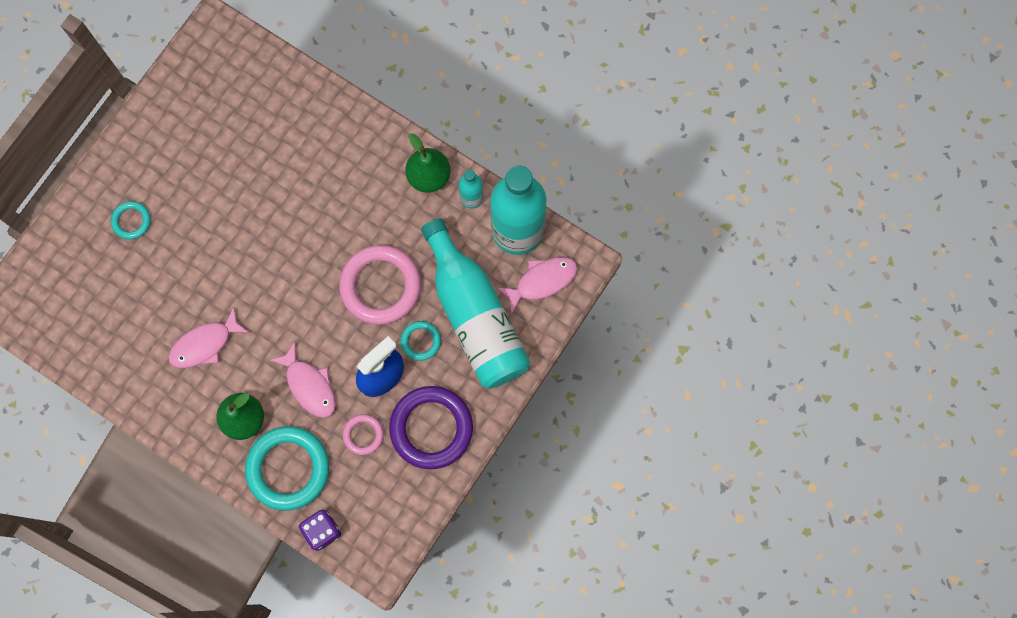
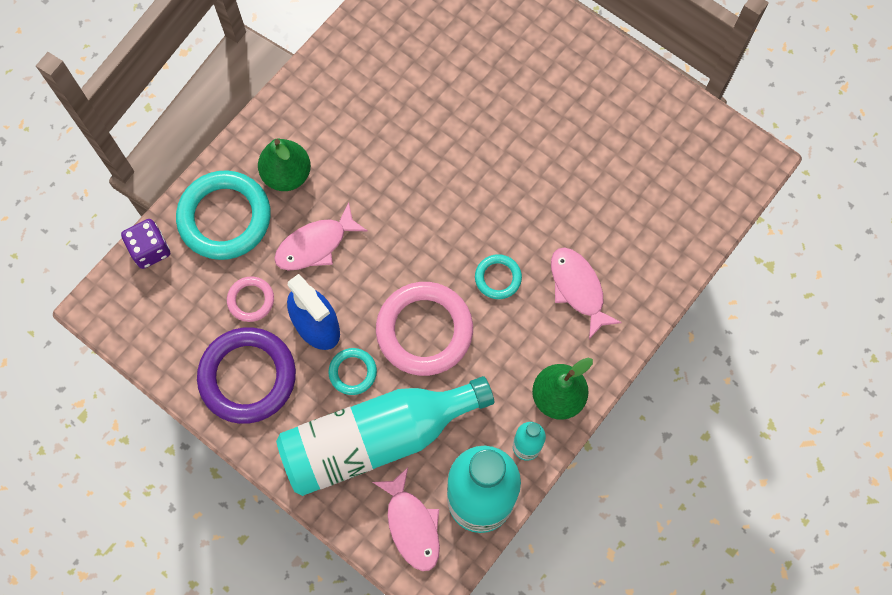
camera: 95 degrees right, 5 degrees down
(131, 221) = (524, 68): turquoise ring -> turquoise ring (498, 278)
(205, 344) = (376, 138): pink fish -> pink fish (578, 289)

